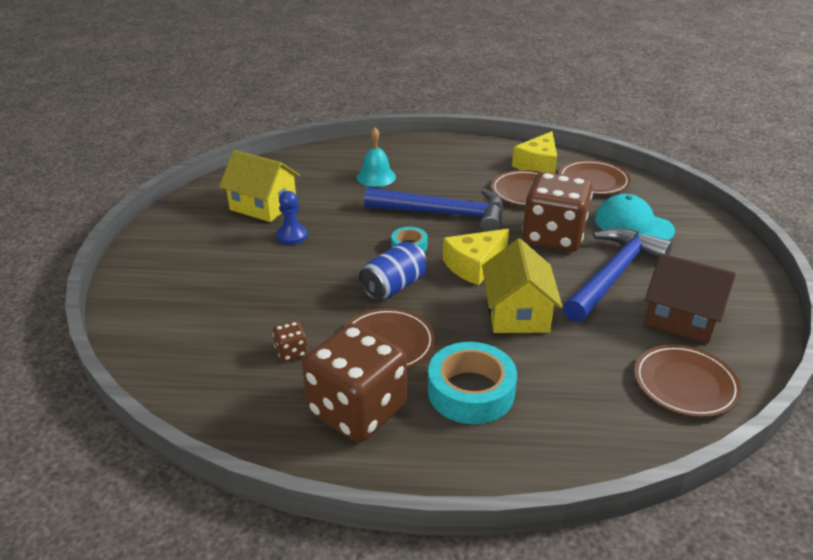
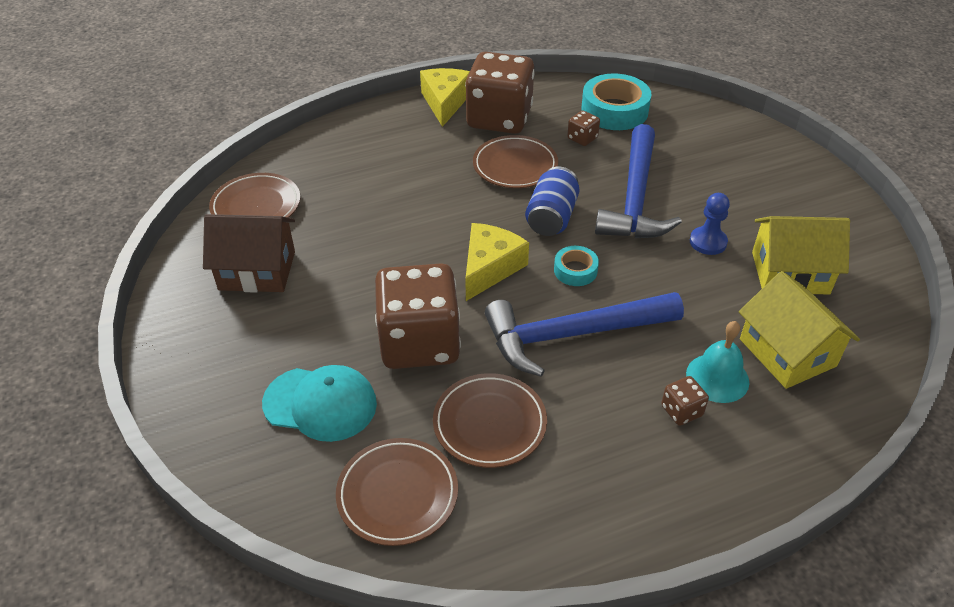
camera: 155 degrees right, 10 degrees up
(411, 171) = (681, 411): none -> brown dice
(471, 391) = (426, 152): turquoise tape -> turquoise tape (614, 110)
(517, 313) = (419, 226): yellow house -> yellow house (787, 352)
(538, 164) = (503, 510): yellow cheese -> yellow cheese (445, 102)
(613, 275) = (334, 304): blue hammer -> blue hammer (635, 198)

